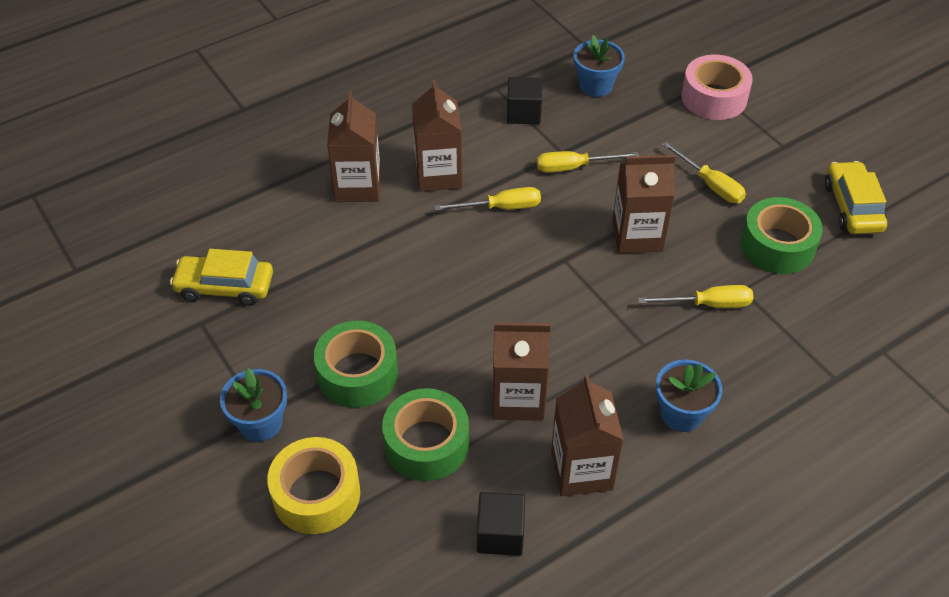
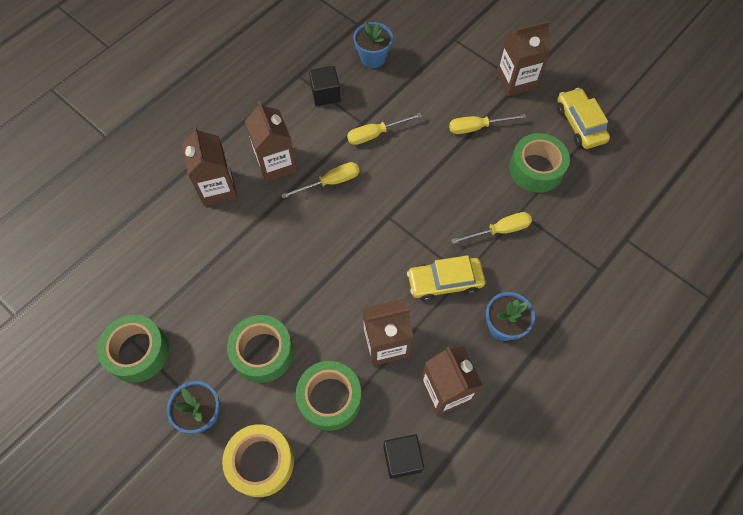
camera: 15 degrees left, 15 degrees up
(205, 339) = (138, 352): none -> green tape
(225, 287) = (140, 302): yellow car -> yellow car (445, 282)
(637, 236) = (436, 184): brown carton -> brown carton (516, 80)
(710, 184) = (477, 127): yellow screwdriver -> yellow screwdriver turned 135 degrees clockwise
(714, 98) = (461, 50): pink tape -> none

